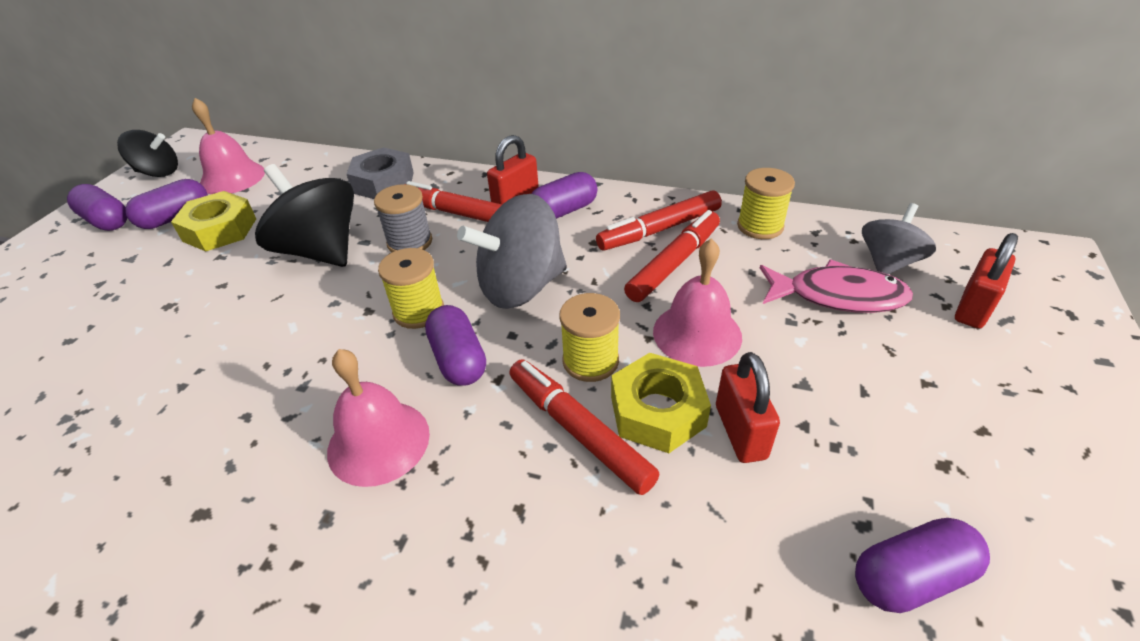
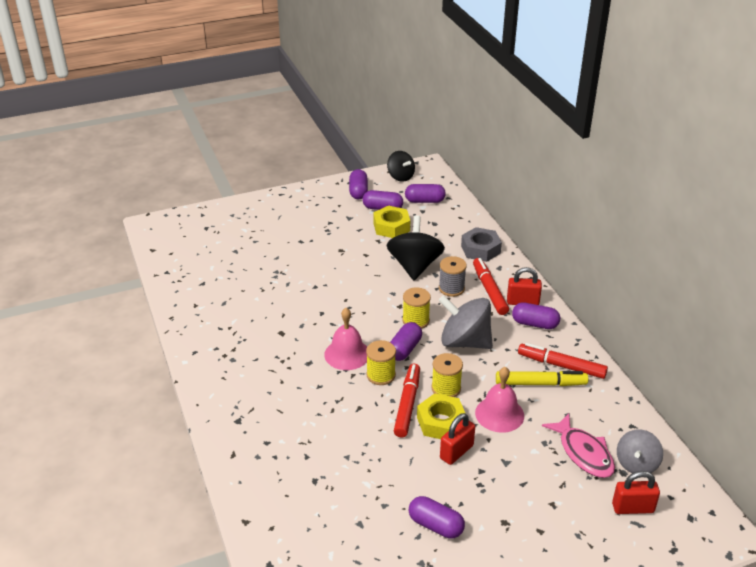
camera: 50 degrees right, 5 degrees down
(232, 178) = (424, 201): pink bell -> purple capsule
(674, 263) = (540, 383): red marker -> yellow marker
(760, 226) = (610, 402): yellow spool -> yellow spool (381, 375)
(888, 262) = (636, 464): grey spinning top -> grey spinning top turned 120 degrees clockwise

